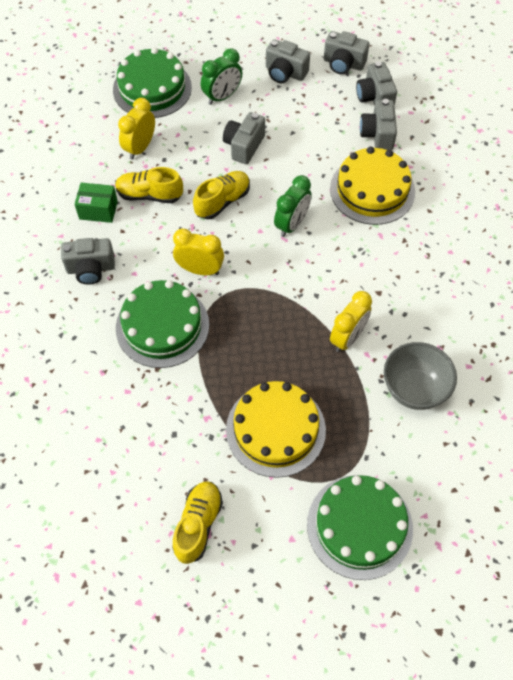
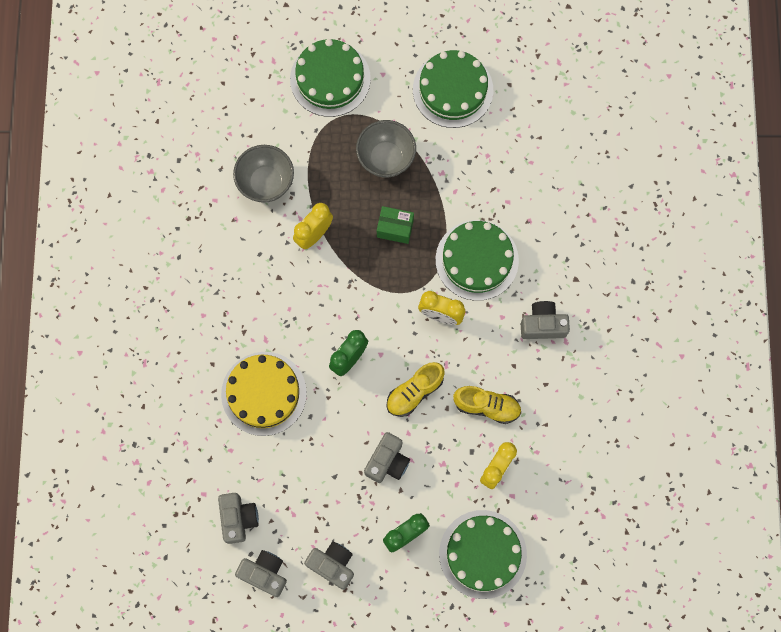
camera: 175 degrees left, 15 degrees up
(98, 210) = (537, 392): green box -> green box (395, 228)
(198, 525) = (453, 90): yellow shoe -> green cake
(275, 429) = (386, 158): yellow cake -> grey bowl
(377, 134) = (245, 465): grey camera -> none

